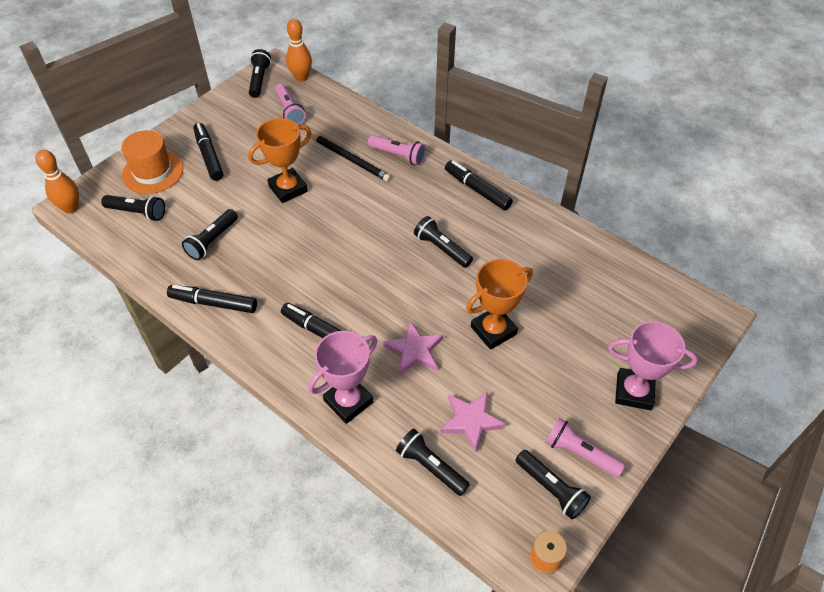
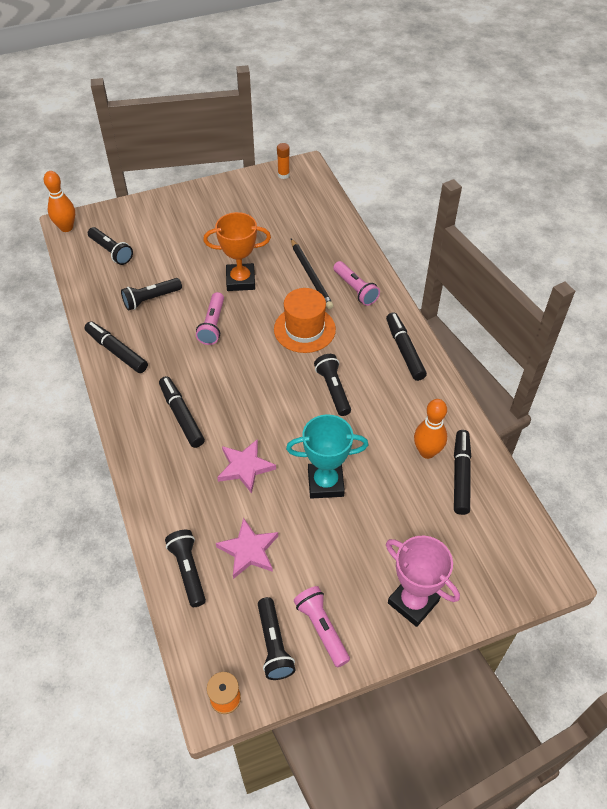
camera: 30 degrees right, 0 degrees up
(153, 172) = (145, 222): orange hat -> orange hat (304, 329)
(209, 156) = (197, 226): black marker -> black marker (461, 475)
(259, 80) = (283, 175): black flashlight -> orange glue stick
(289, 111) = (289, 212): pink flashlight -> pink flashlight (213, 325)
(301, 77) = (321, 185): orange bowling pin -> orange bowling pin (427, 452)
(348, 401) = (162, 482): pink trophy -> none
(493, 330) = (325, 483): orange trophy -> turquoise trophy

